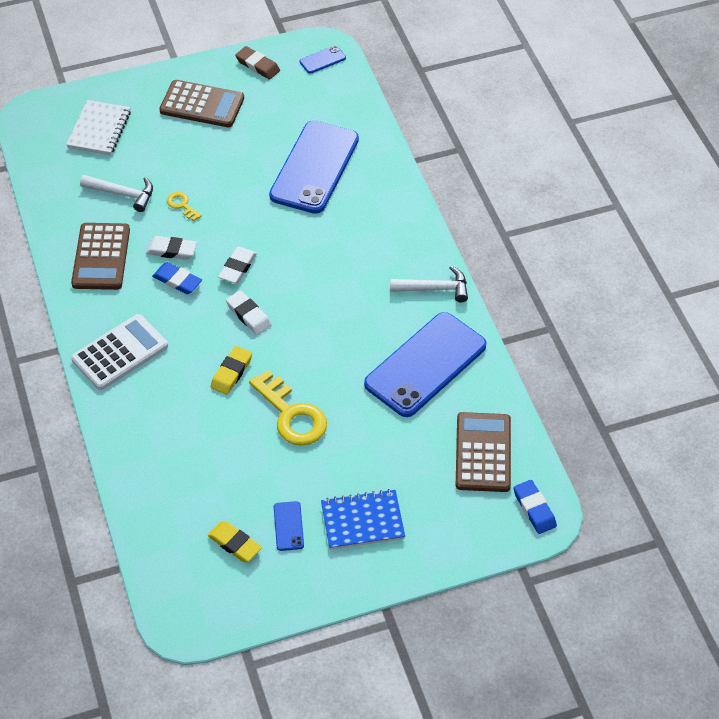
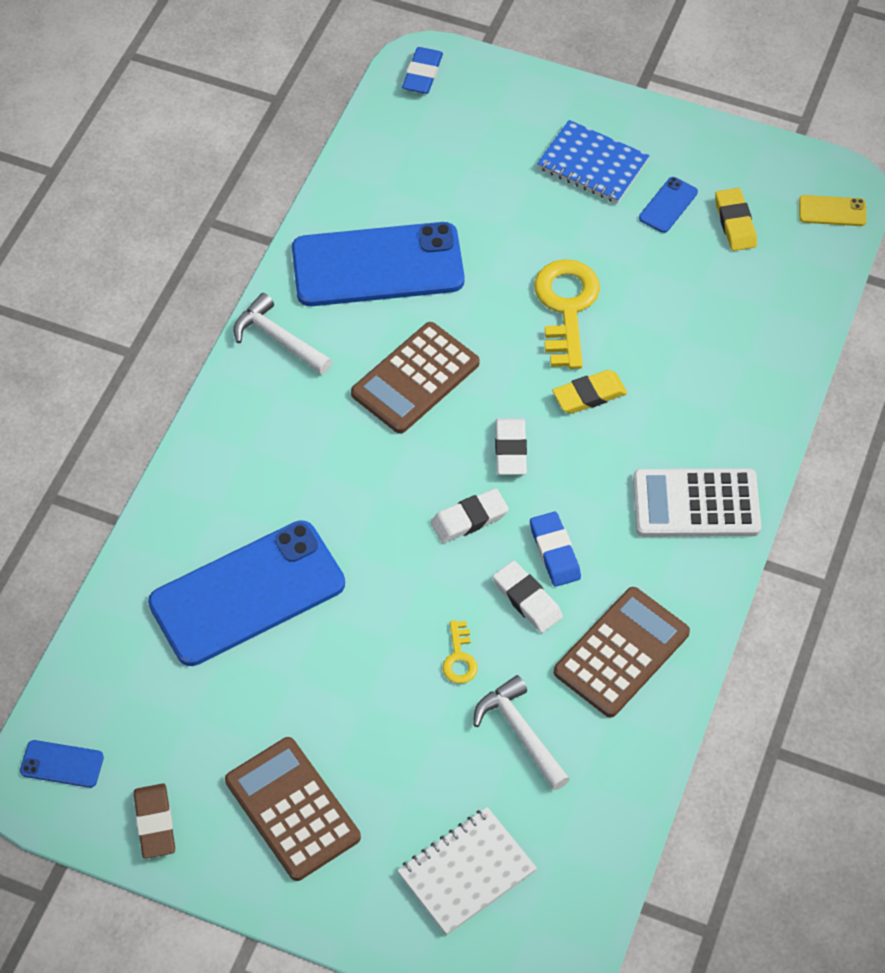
camera: 140 degrees left, 5 degrees up
(176, 598) = (832, 211): none -> yellow phone
(483, 453) = (415, 148): brown calculator -> brown calculator (415, 379)

